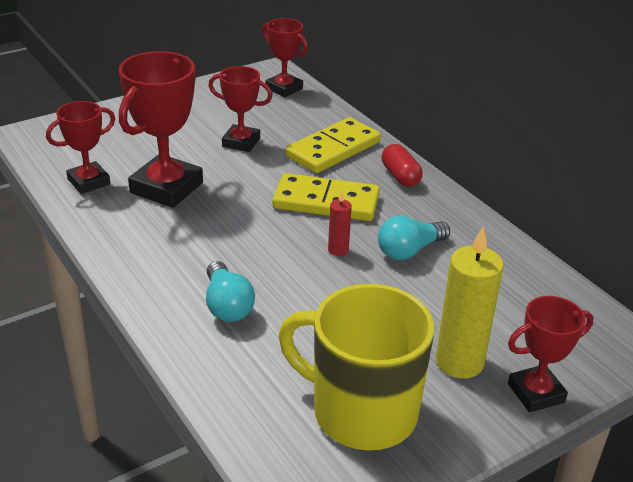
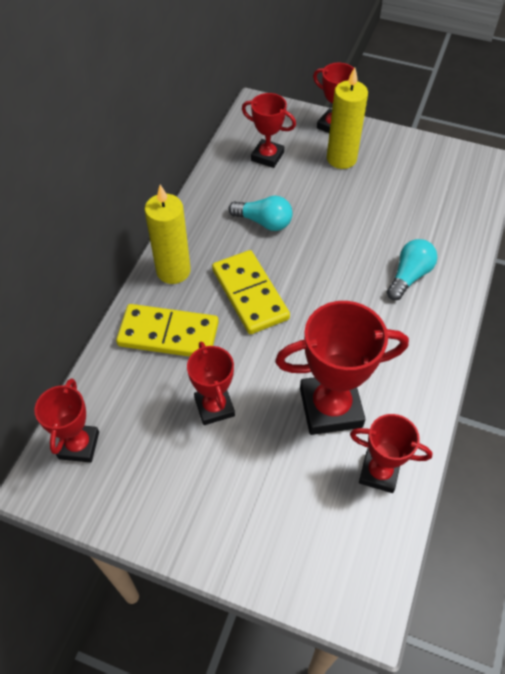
camera: 125 degrees left, 20 degrees up
(338, 250) = (299, 256): red candle -> none
(361, 412) = (417, 176): yellow mug -> none
(400, 176) = (173, 271): red capsule -> yellow candle
(517, 303) = (267, 156): none -> red trophy

